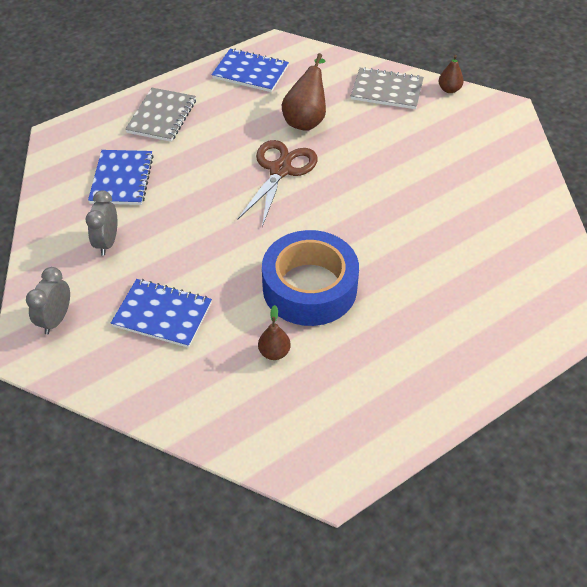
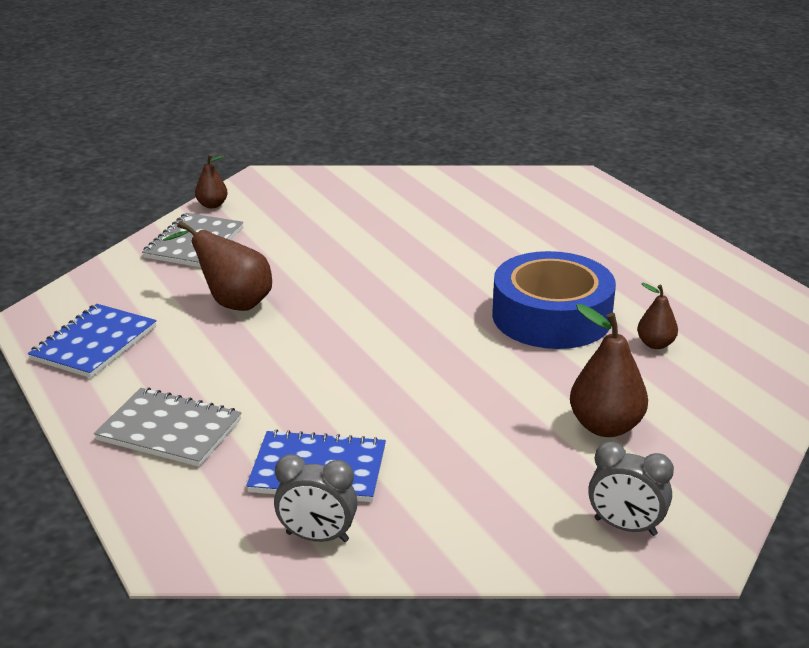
camera: 85 degrees left, 20 degrees down
(107, 242) = (463, 481): grey clock -> grey clock (317, 537)
(162, 315) = (605, 426): blue notebook -> brown pear
(280, 170) = (333, 327): brown scissors -> none

